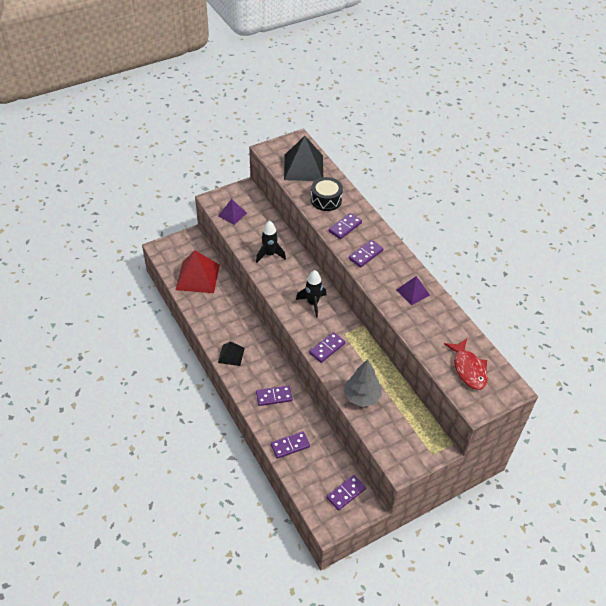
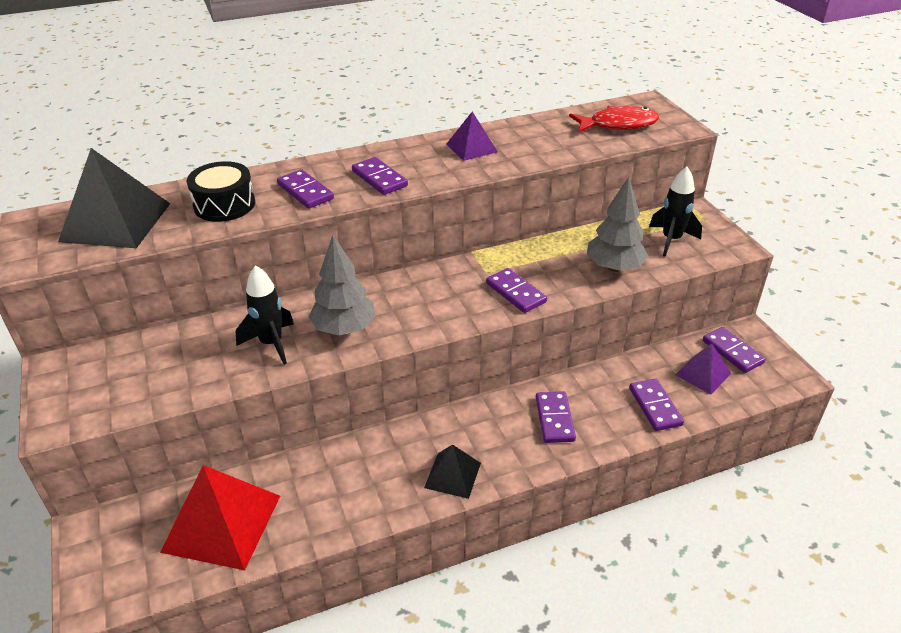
camera: 80 degrees left, 10 degrees down
(232, 214) = (125, 392): purple pyramid -> purple pyramid (703, 374)
(285, 279) = (344, 328): none -> grey tree
(312, 303) = (412, 299): black rocket -> black rocket (671, 240)

